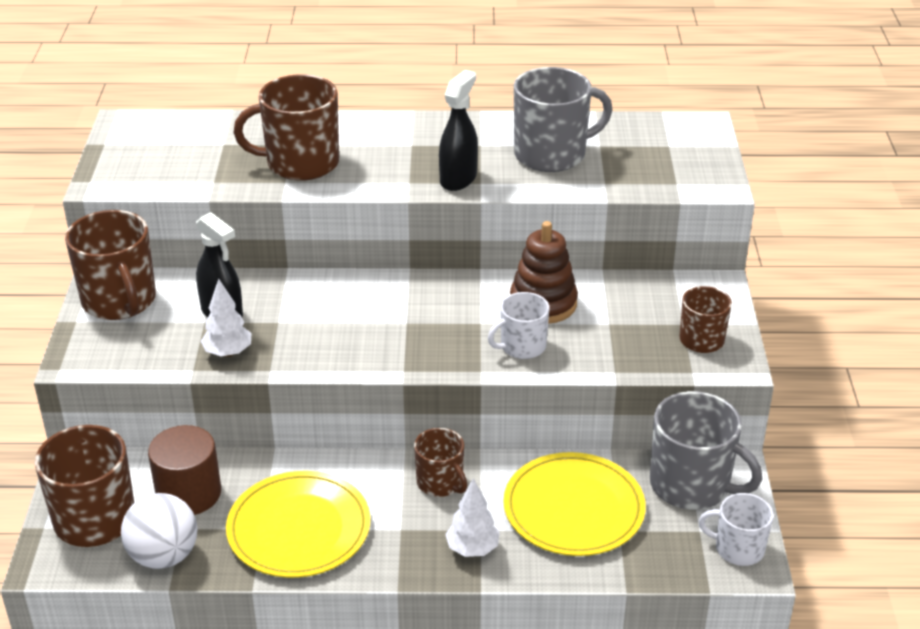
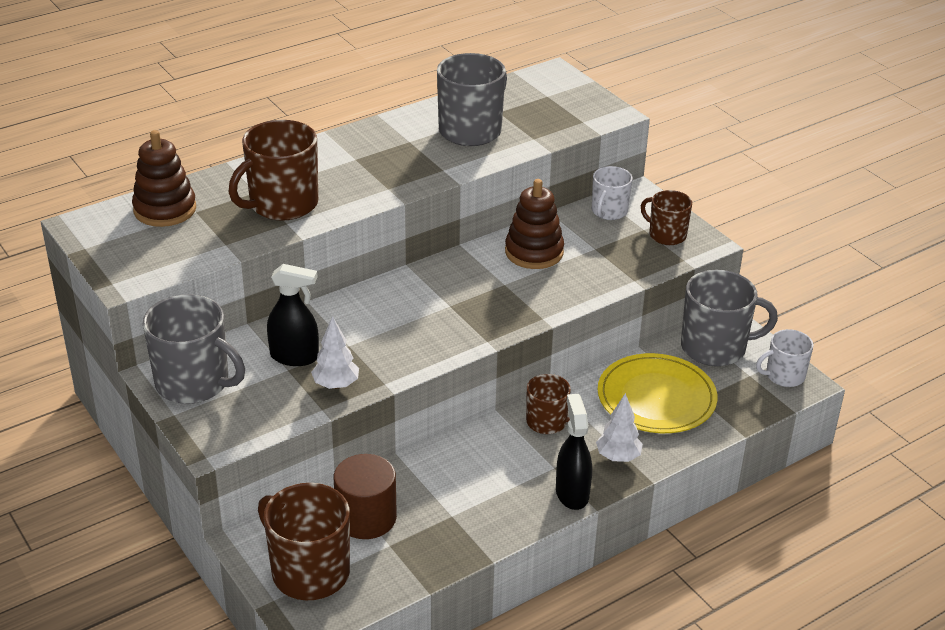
camera: 35 degrees left, 0 degrees up
(119, 301) = (194, 383): brown mug -> grey mug
(164, 556) = (398, 572): white ball -> none
(201, 133) = (165, 209): none -> brown stacking toy
(299, 528) = (480, 502): yellow plate -> none
(458, 179) = (423, 173): black spray bottle -> black spray bottle (572, 493)
(522, 346) = (553, 289): white mug -> white mug (609, 211)

